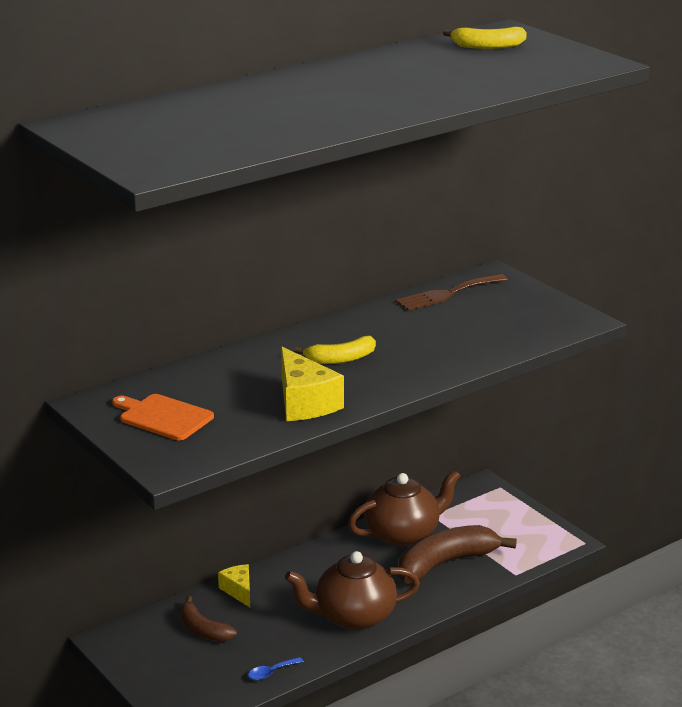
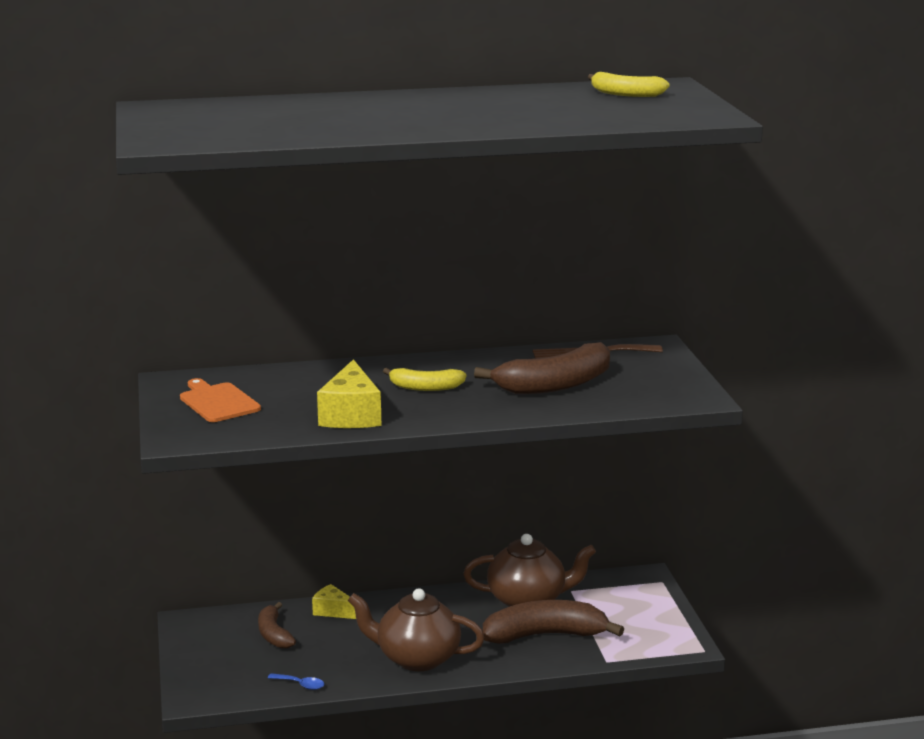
camera: 25 degrees right, 5 degrees down
(239, 591) = (333, 611): yellow cheese -> yellow cheese turned 60 degrees counterclockwise
(271, 672) = (301, 685): blue spoon -> blue spoon turned 150 degrees counterclockwise
(451, 332) = (555, 385): none -> brown banana

